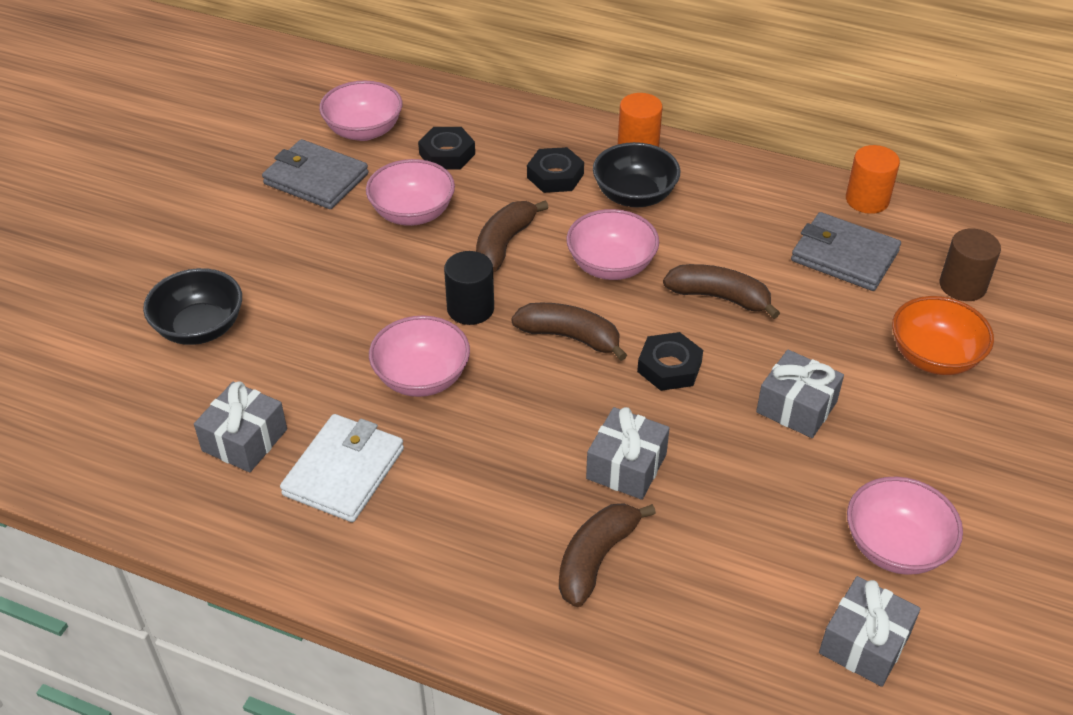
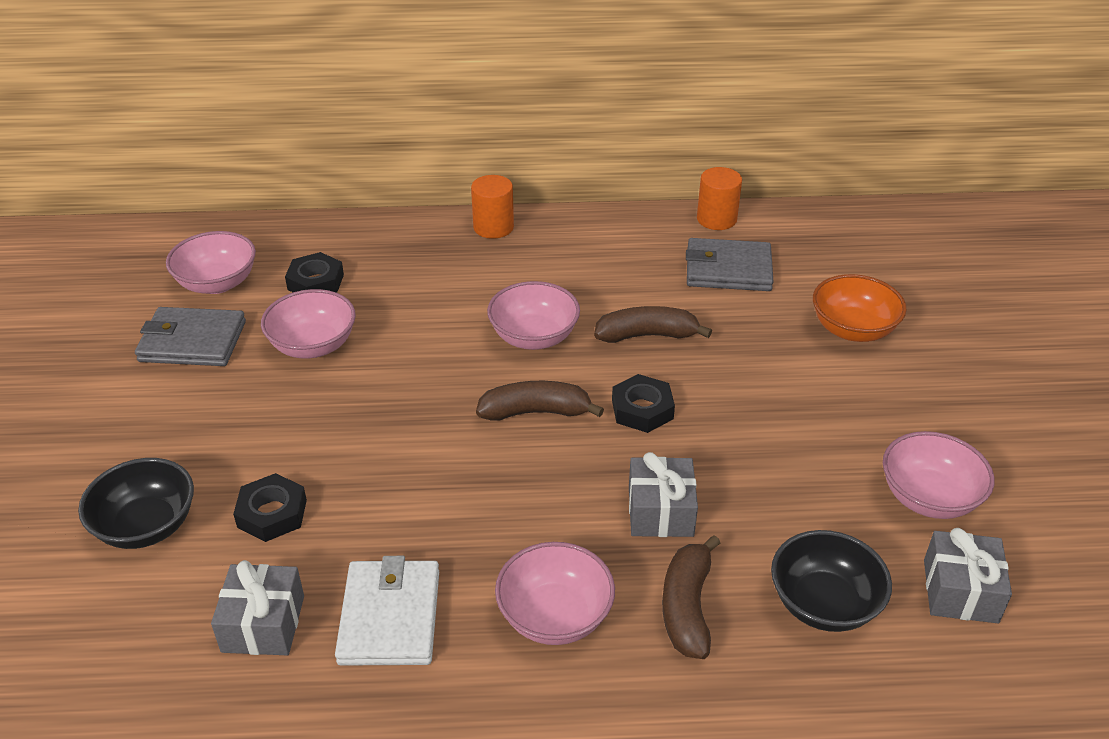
camera: 25 degrees left, 5 degrees down
(422, 377) = (415, 496): pink bowl -> pink bowl (555, 616)
(470, 308) = (424, 416): black cylinder -> none
(504, 244) = (421, 347): brown banana -> none
(555, 176) = (433, 273): black nut -> black nut (272, 513)
(634, 195) = (517, 270): black bowl -> black bowl (824, 604)
(796, 407) = (772, 407): grey gift -> none
(962, 286) = (836, 266): brown cylinder -> none

